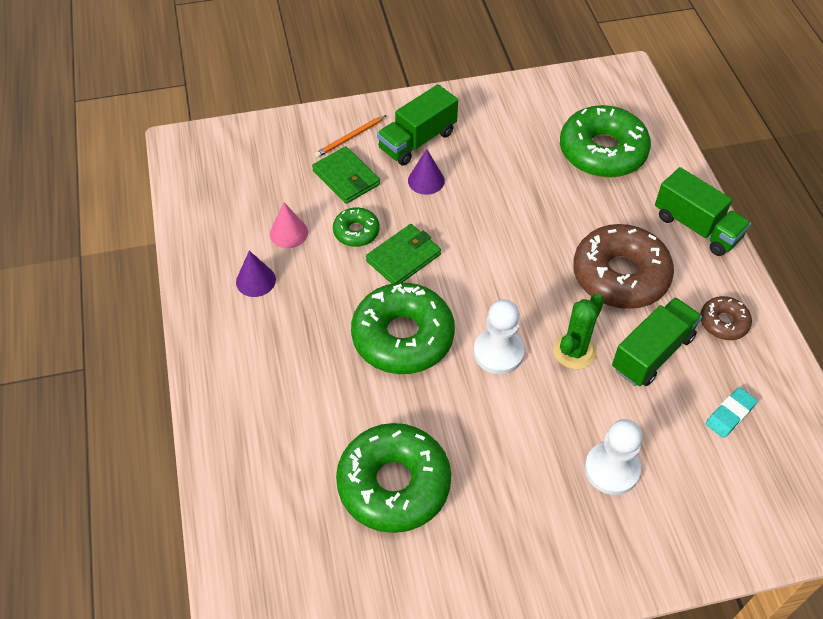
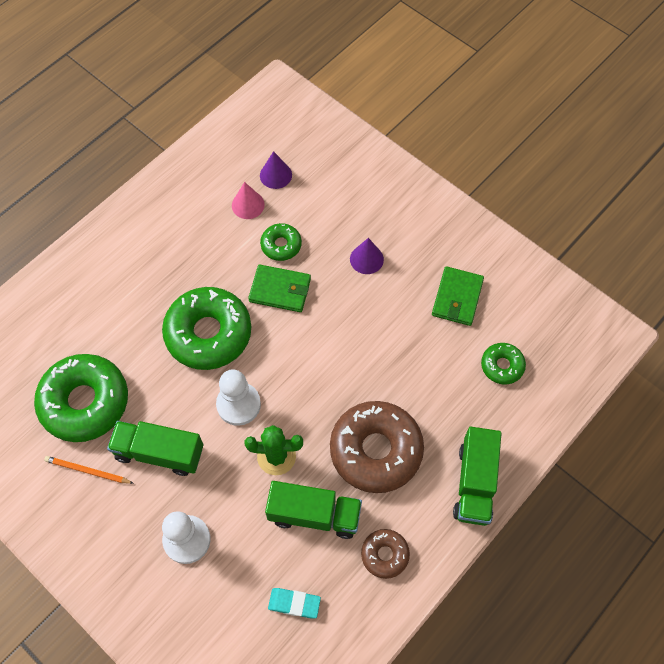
camera: 55 degrees right, 10 degrees up
(256, 280) = (192, 213): purple cone -> purple cone (275, 175)
(346, 178) = (327, 206): green wallet -> green wallet (457, 298)
(350, 138) = (368, 183): orange pencil -> orange pencil (87, 471)
(417, 141) = (403, 228): green truck -> green truck (159, 453)
(602, 151) = (502, 366): green donut -> green donut, size x0.49

